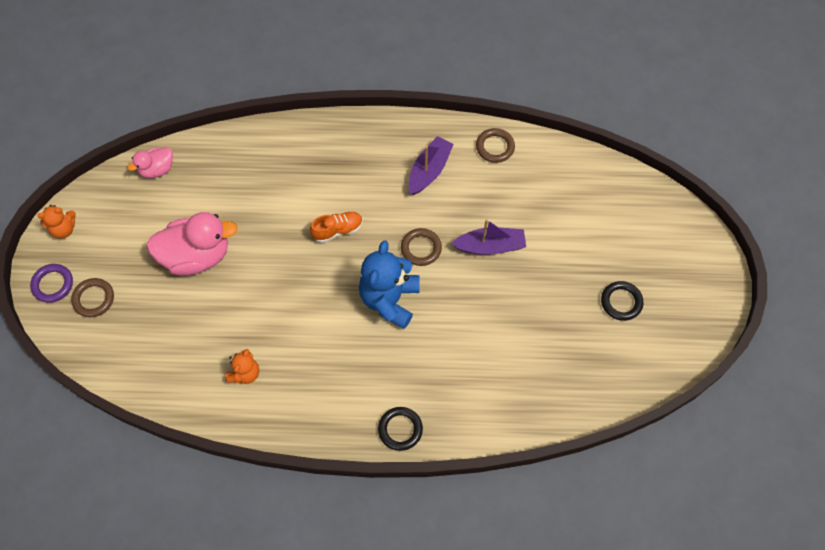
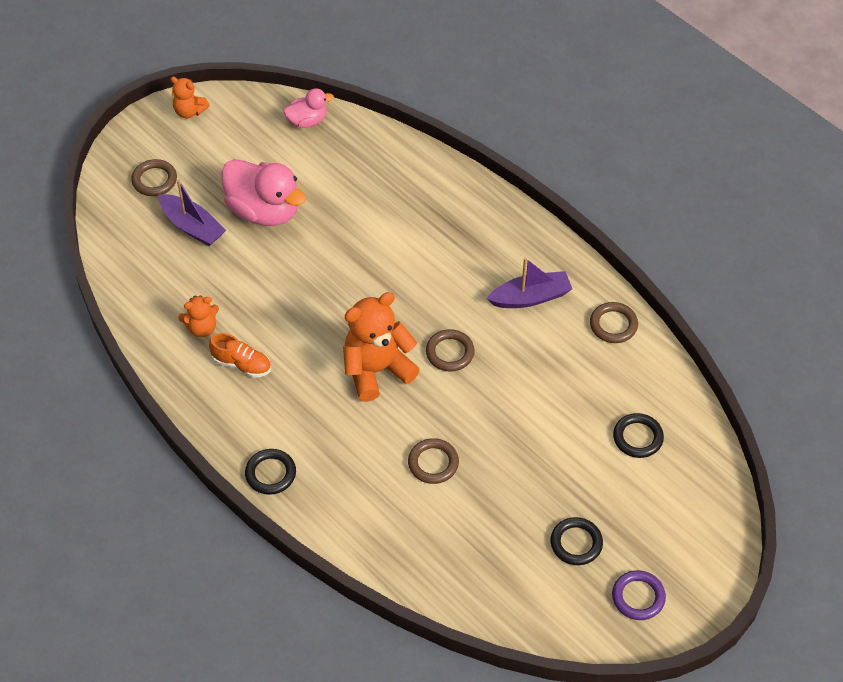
camera: 45 degrees right, 10 degrees down
(53, 284) = (137, 146): purple ring -> purple ring (638, 597)
(157, 169) = (307, 121): pink duck -> pink duck turned 150 degrees clockwise
(337, 230) = (397, 282): orange shoe -> orange shoe (242, 364)
(389, 299) = (377, 370): blue teddy bear -> orange teddy bear
(489, 328) = (433, 463): none -> brown ring
(490, 246) = (512, 400): purple boat -> purple boat (192, 227)
(583, 205) = (637, 437): none -> black ring

